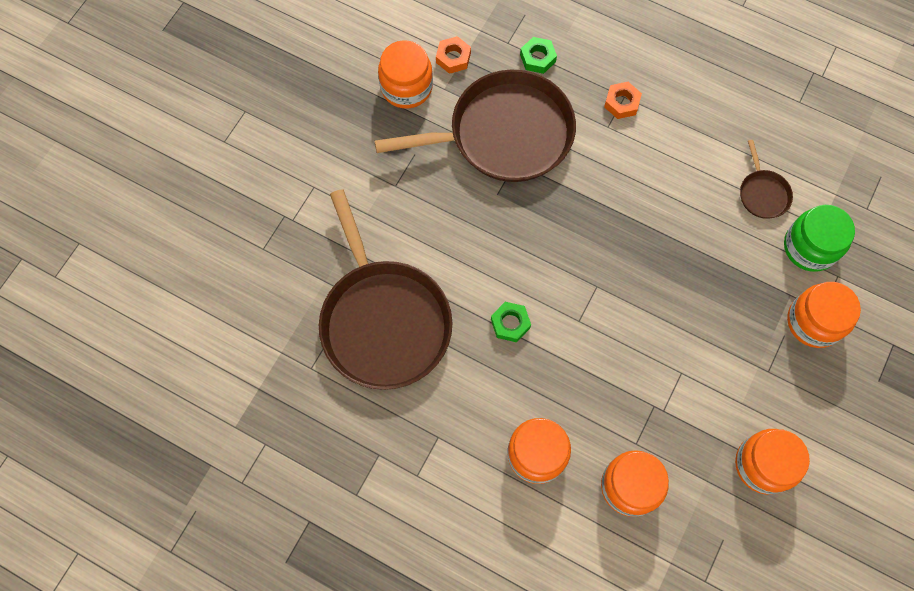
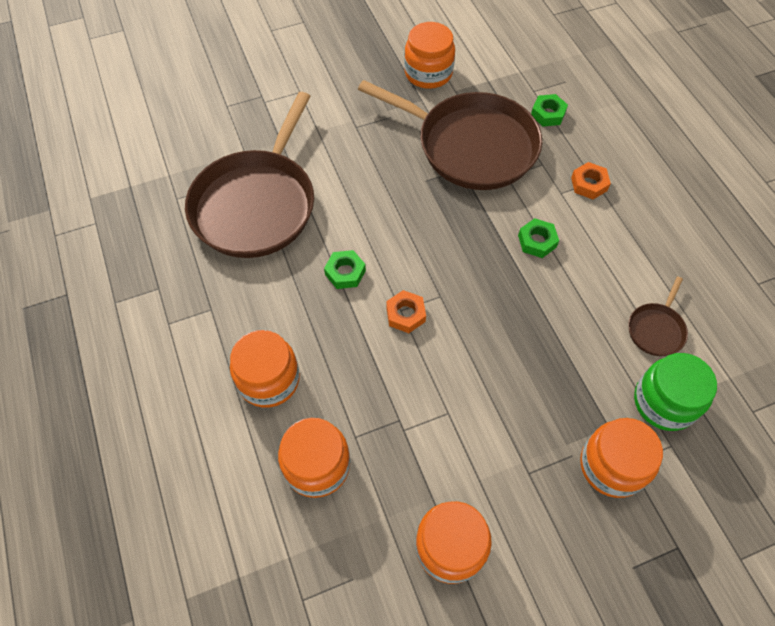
camera: 40 degrees right, 10 degrees down
(453, 58) = (481, 76): orange nut -> orange nut (405, 314)
(626, 184) = (537, 241): none -> green nut

